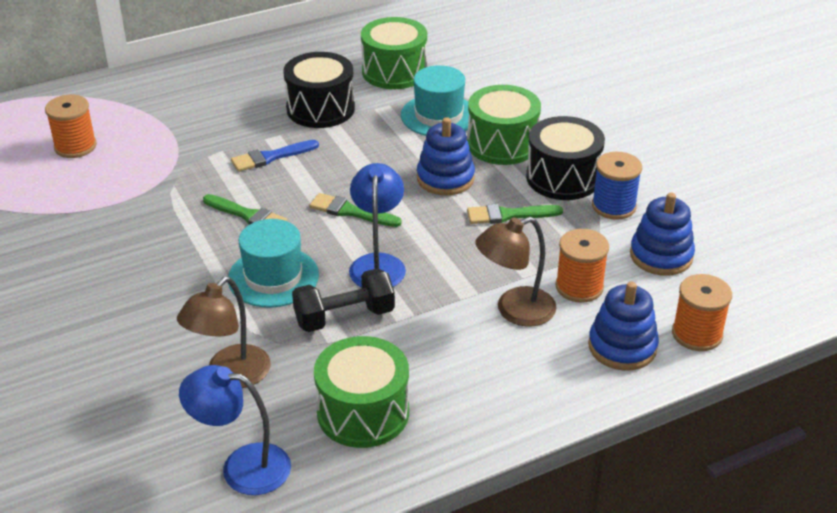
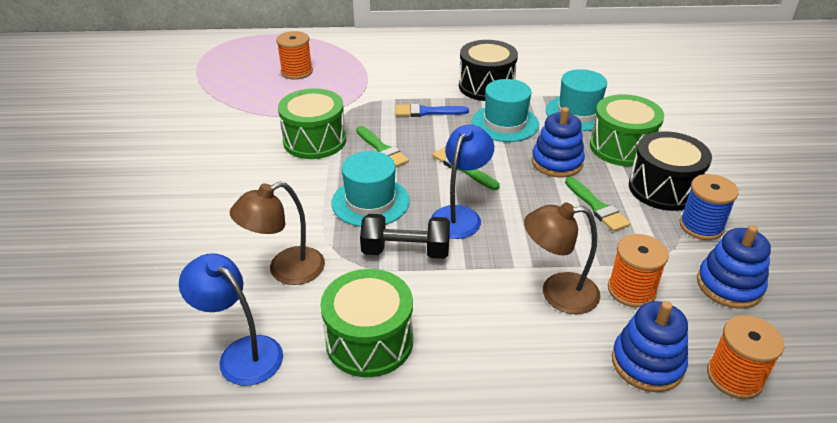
camera: 25 degrees right, 0 degrees up
(366, 148) = (505, 123): none -> turquoise hat
(394, 72) = (560, 73): green drum -> green drum (315, 141)
(509, 215) = (597, 207): green brush -> green brush turned 135 degrees counterclockwise

